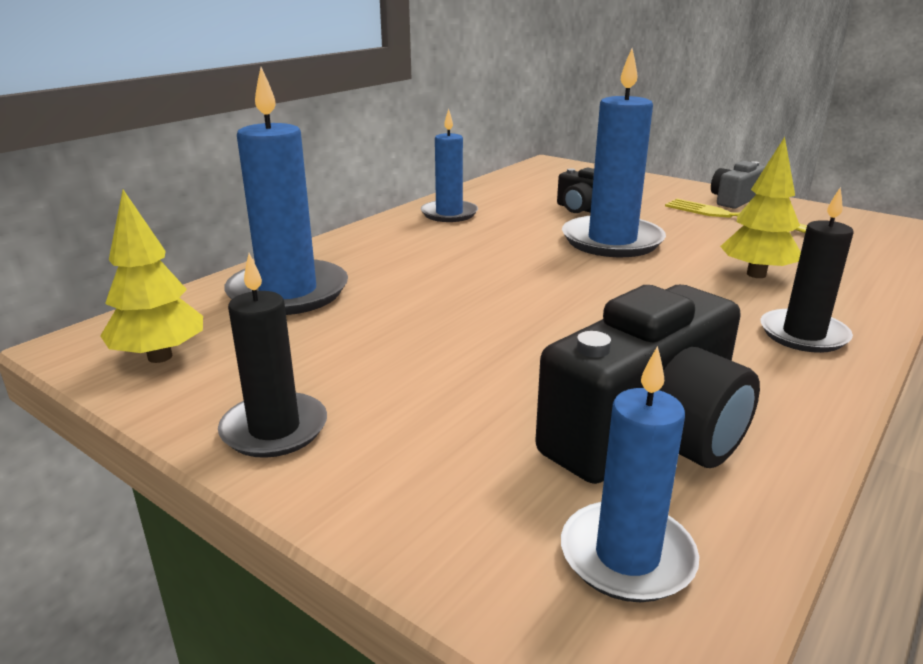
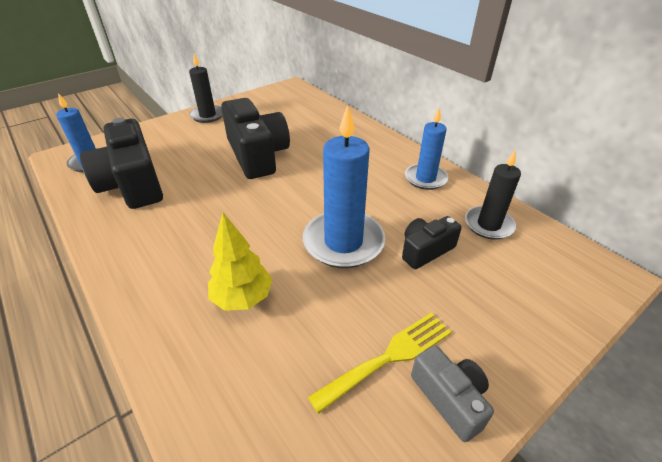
camera: 105 degrees right, 15 degrees up
(160, 357) = (272, 98): yellow tree -> none
(288, 292) = (315, 120): blue candle -> none
(449, 323) = (257, 155): none -> black camera
(803, 335) = (152, 272): black candle -> black candle (488, 225)

